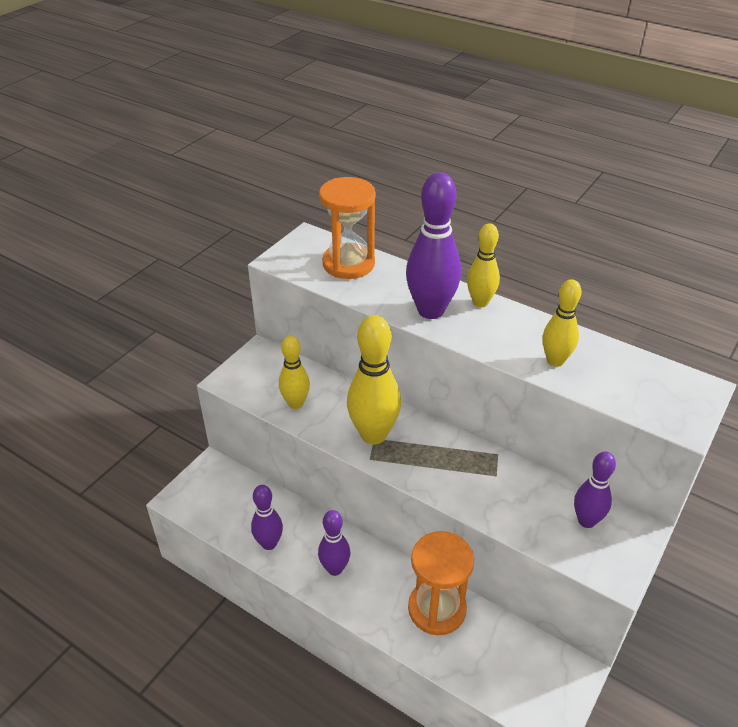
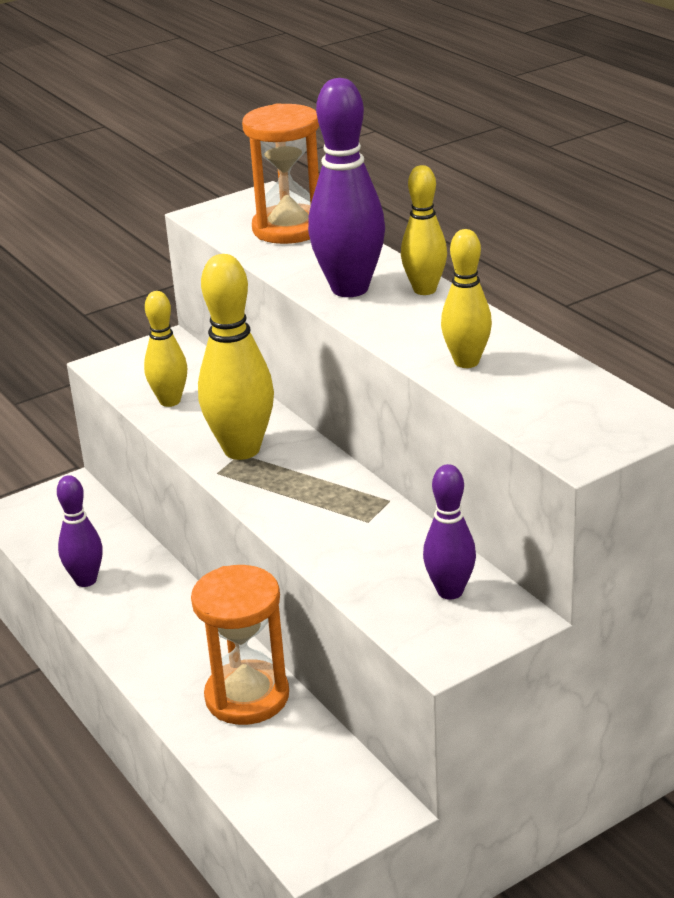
camera: 25 degrees right, 10 degrees down
(335, 569) = (148, 624): purple bowling pin -> none

